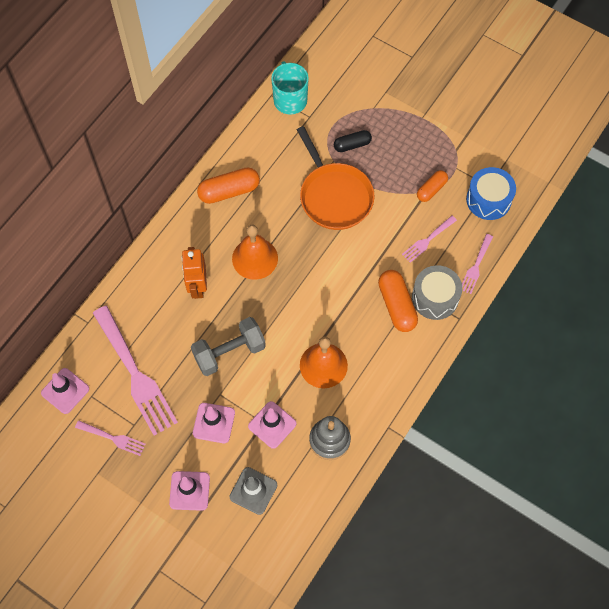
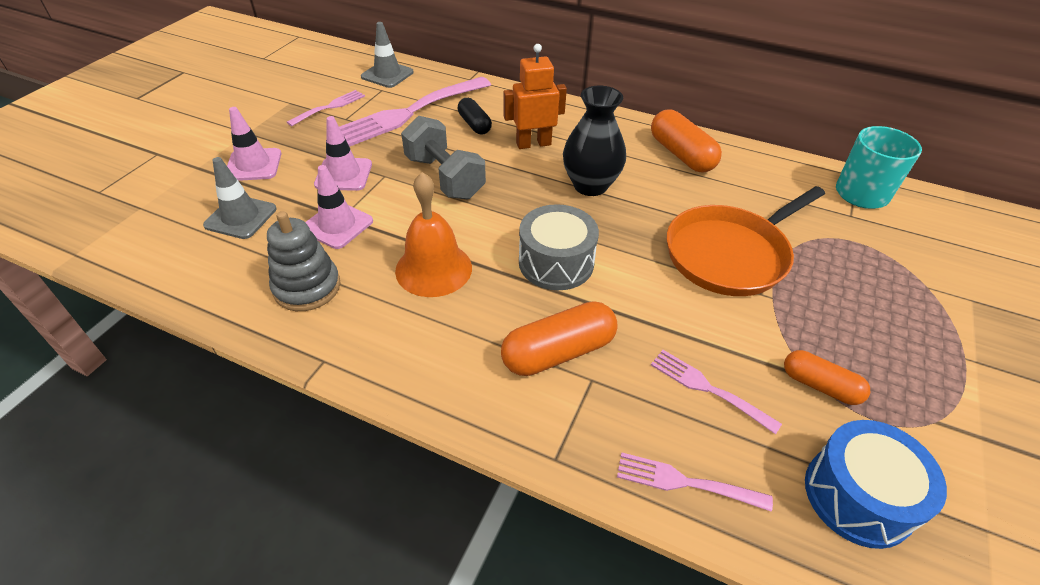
camera: 80 degrees right, 20 degrees down
(65, 391) = (387, 74): pink traffic cone -> grey traffic cone
(113, 438) = (330, 107): pink fork -> pink fork turned 150 degrees counterclockwise
(255, 258) = (590, 185): orange bell -> black vase
(352, 145) = (836, 266): black capsule -> black capsule (474, 124)
(435, 298) = (589, 411): grey drum -> grey drum (556, 262)

